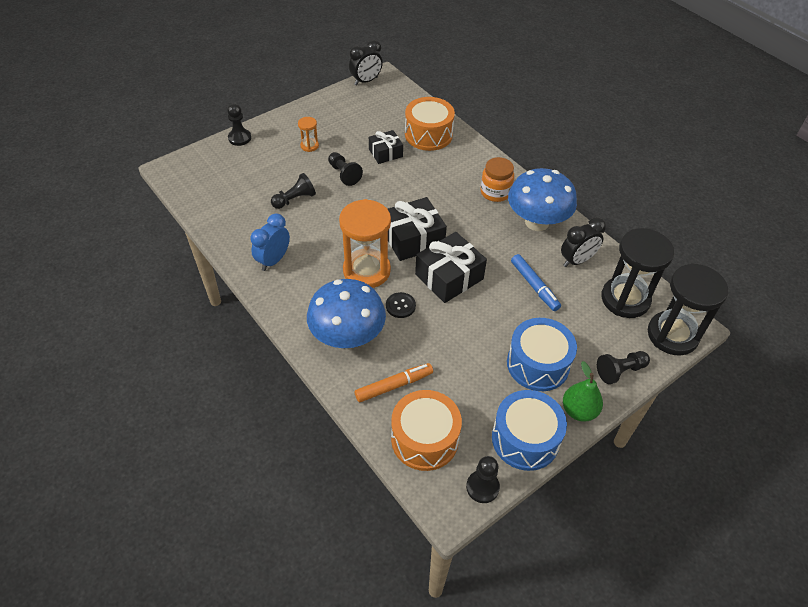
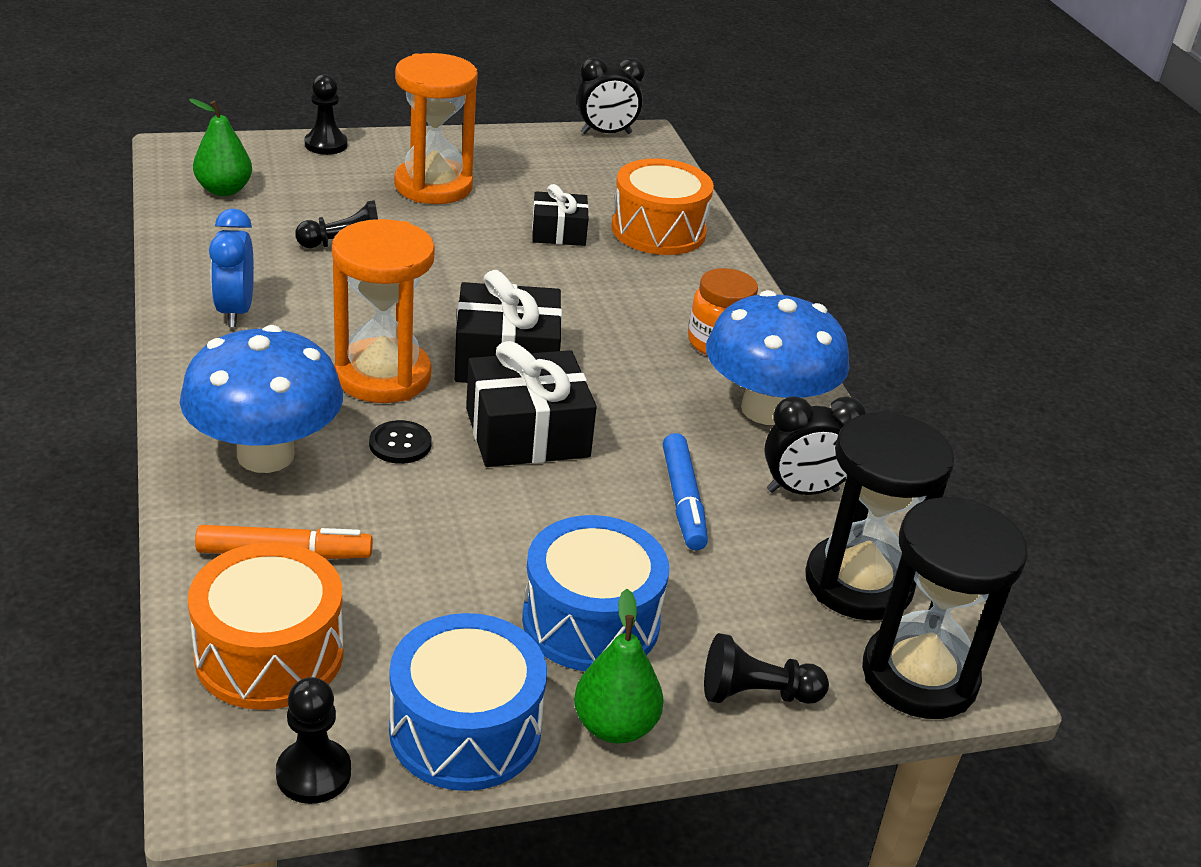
camera: 20 degrees right, 15 degrees down
(212, 187) = (224, 190): none -> green pear
(273, 260) = (235, 311): blue clock -> blue clock turned 60 degrees counterclockwise
(309, 146) = (433, 186): orange hourglass -> orange hourglass, size x2.23
(344, 174) = (459, 238): black pawn -> none

